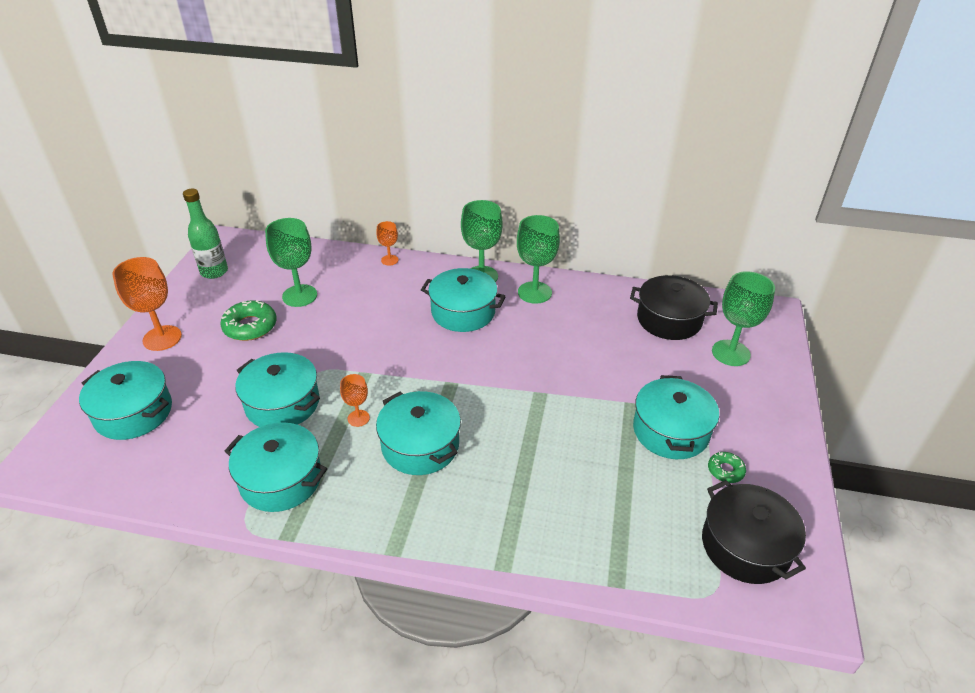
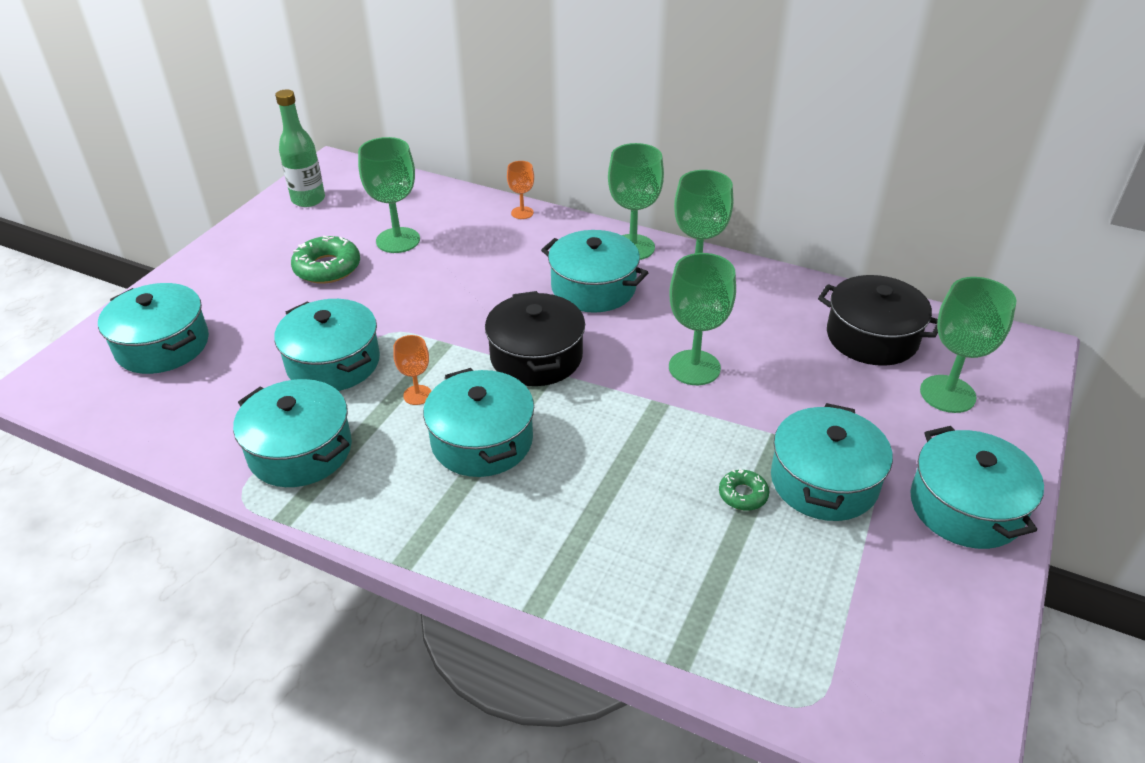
camera: 15 degrees right, 0 degrees up
(162, 338) = (223, 266): orange goblet -> none
(556, 362) = (694, 368): none -> green goblet
(725, 470) = (886, 547): green donut -> green donut (743, 495)
(745, 546) = (880, 652): black pot -> black pot (536, 357)
(767, 431) = (965, 507): none -> turquoise pot

